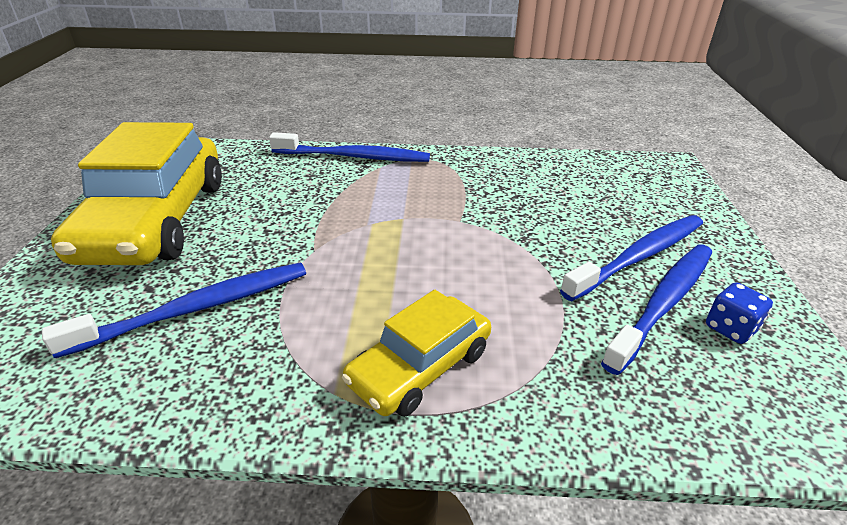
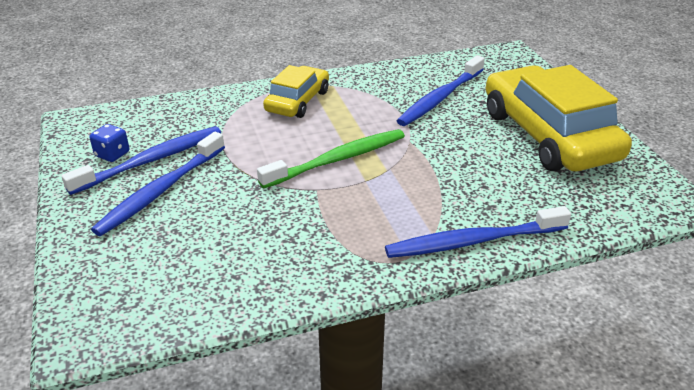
camera: 160 degrees right, 0 degrees up
(417, 247) = (338, 159): none -> green toothbrush
(664, 303) = (152, 160): blue toothbrush -> blue toothbrush turned 150 degrees counterclockwise

